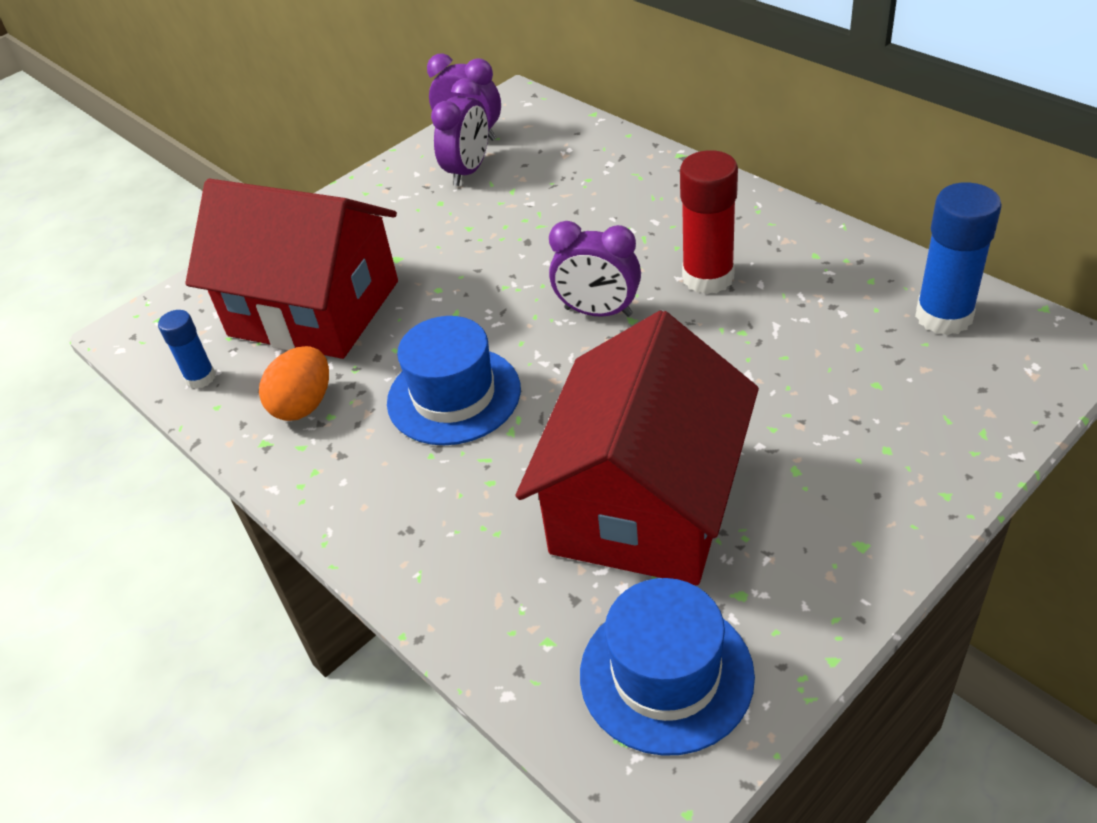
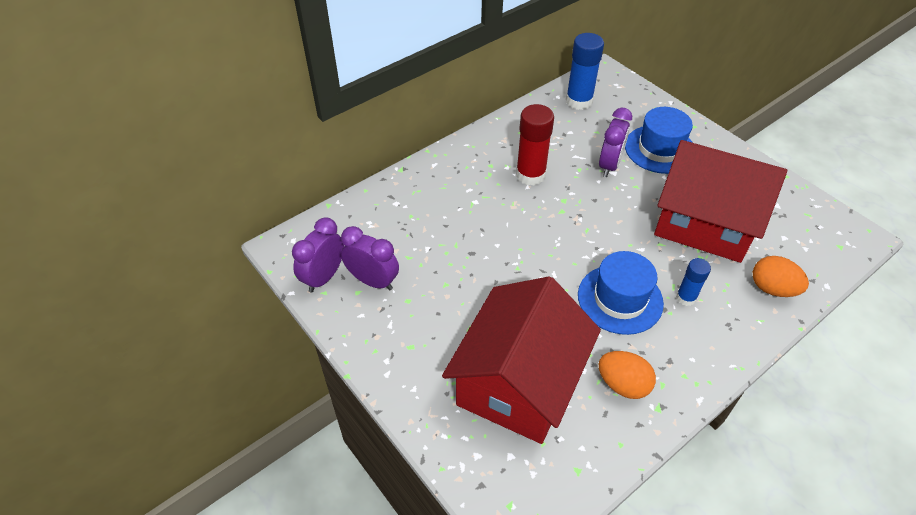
camera: 90 degrees left, 5 degrees up
(200, 378) = (588, 459): blue glue stick -> blue glue stick (686, 297)
(491, 599) = (772, 289): none -> orange egg
(598, 312) = (552, 224): purple clock -> purple clock (609, 165)
(666, 674) = (804, 227): blue hat -> blue hat (660, 149)

